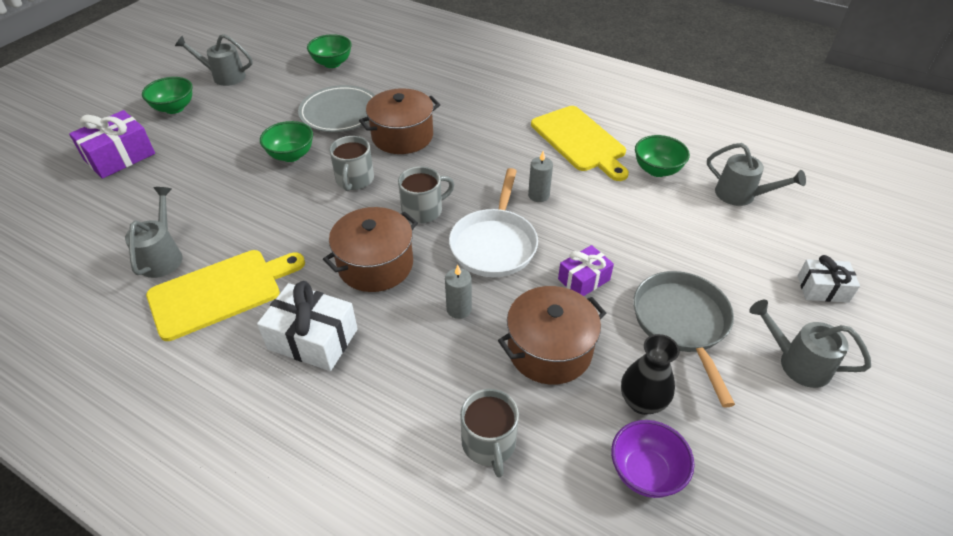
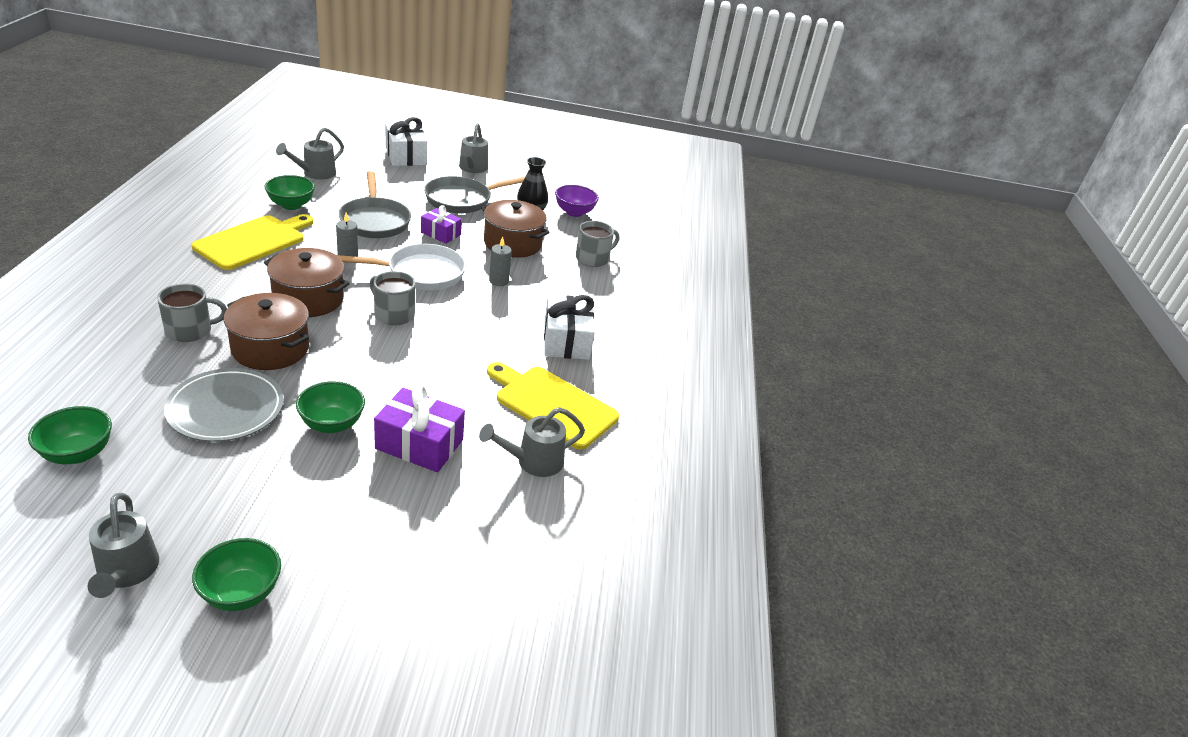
camera: 120 degrees left, 10 degrees down
(119, 157) = (385, 593): purple gift -> purple gift (419, 444)
(354, 179) = (362, 365): grey mug -> grey mug (190, 330)
(375, 265) = (475, 327): brown pot -> brown pot (308, 299)
(619, 227) = (375, 221): none -> grey pan
(741, 195) = (315, 173): grey watering can -> grey watering can turned 150 degrees counterclockwise
(822, 289) = (405, 156): white gift -> white gift, size x1.59

